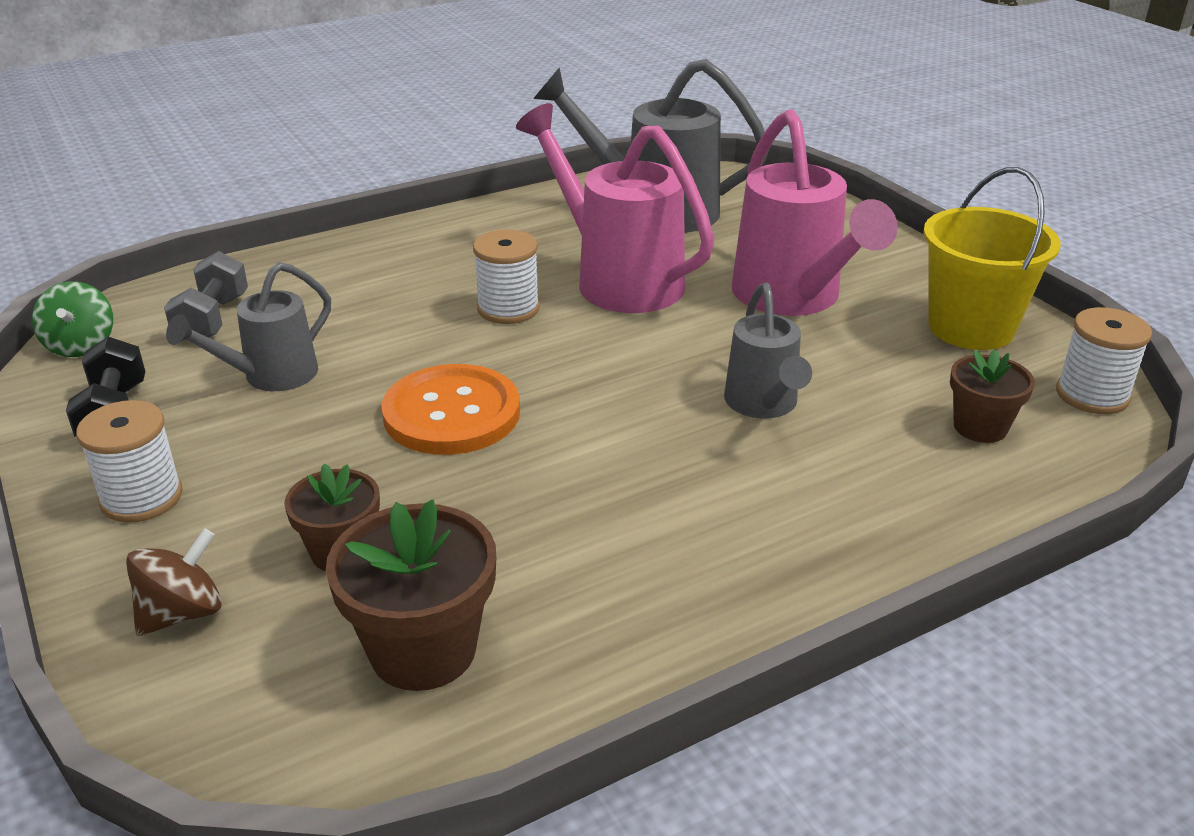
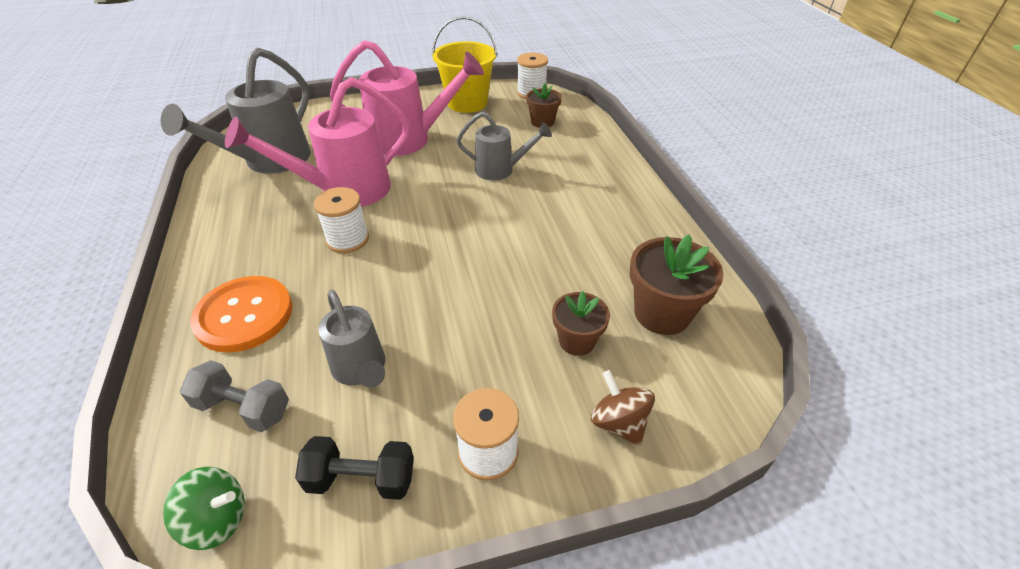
camera: 75 degrees left, 10 degrees up
(452, 413) = (456, 279): orange button -> orange button (244, 315)

